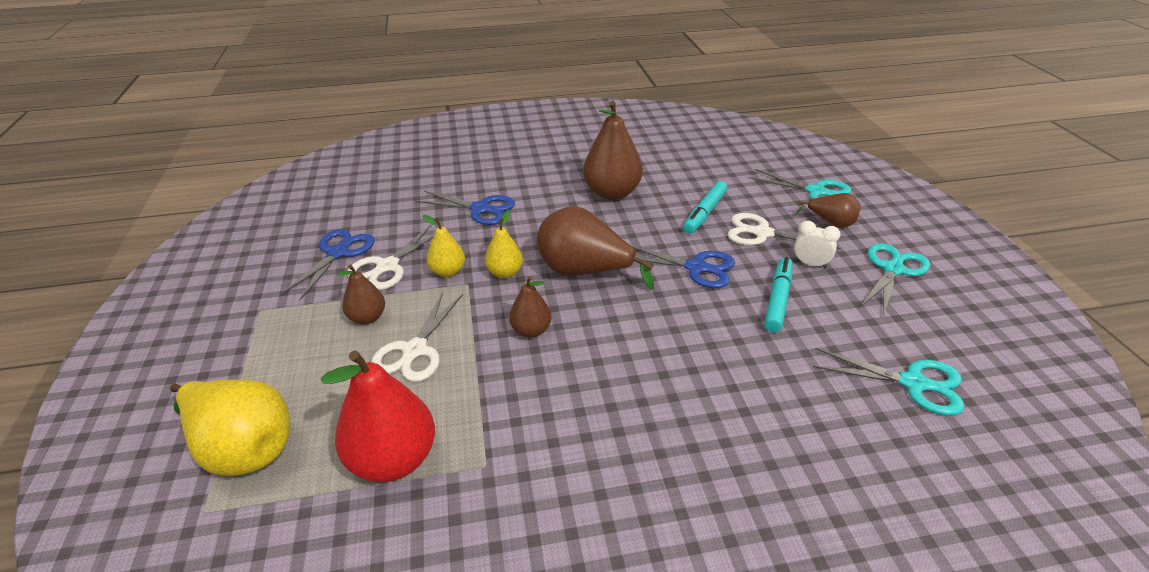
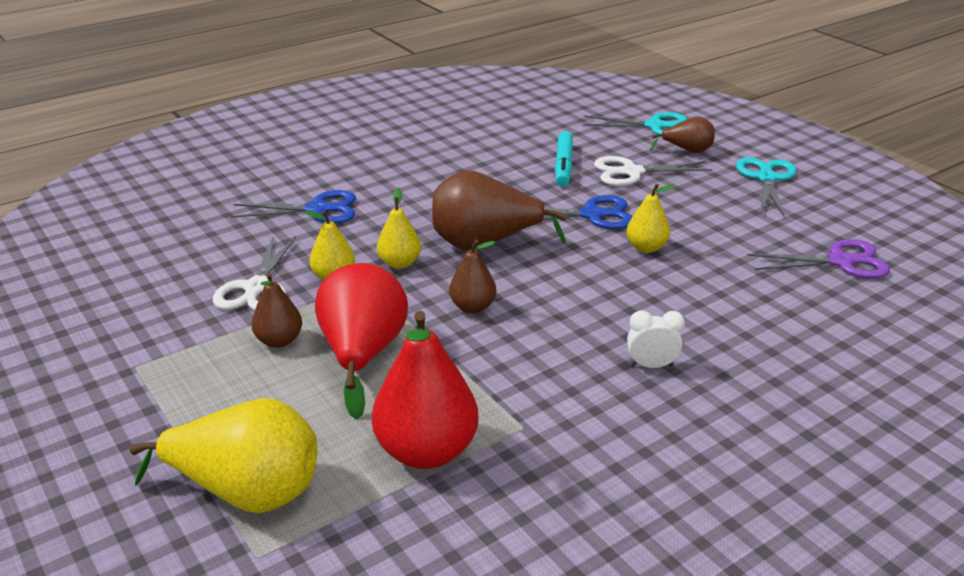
camera: 25 degrees left, 5 degrees down
(338, 253) = (181, 289): blue scissors -> none
(415, 350) = (362, 355): white scissors -> red pear
(612, 193) = (453, 166): brown pear -> none
(723, 313) = (646, 248): none -> yellow pear
(777, 299) = (686, 224): turquoise marker -> none
(810, 264) = (694, 189): white clock -> white clock (651, 365)
(913, 383) = (840, 262): turquoise scissors -> purple scissors

